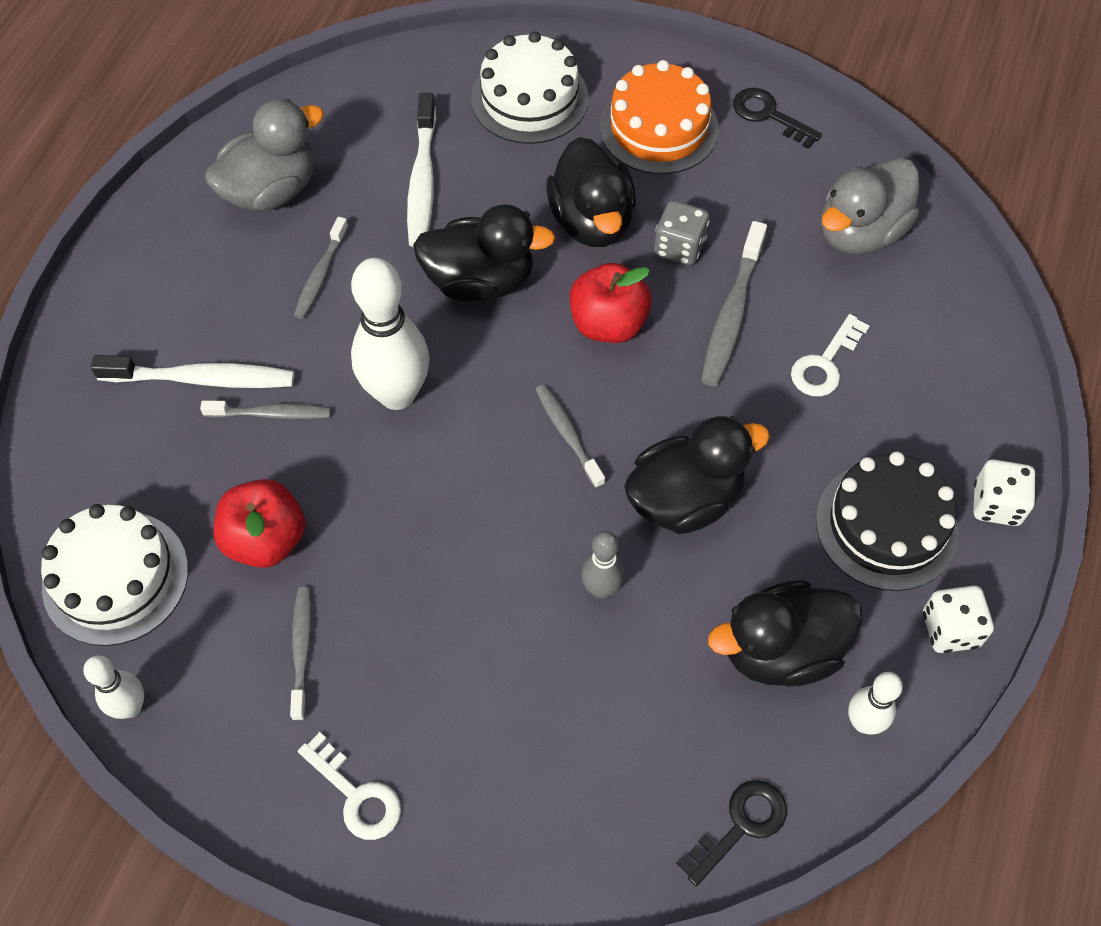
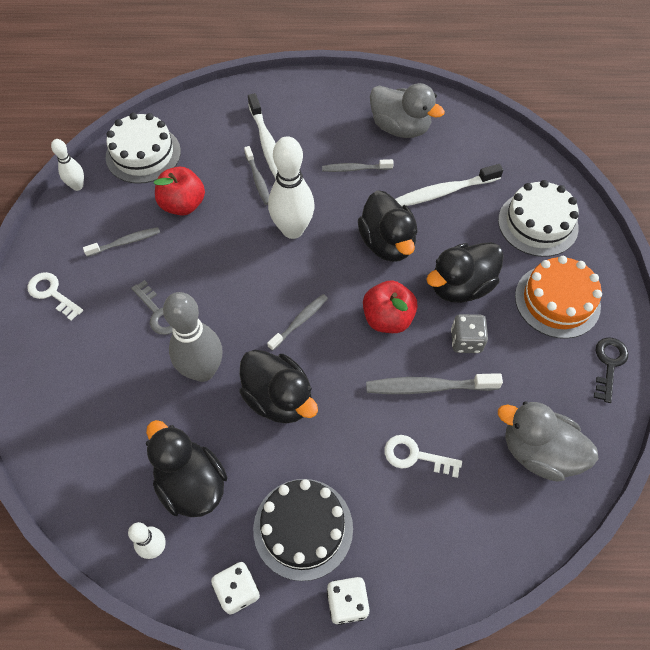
camera: 70 degrees right, 0 degrees up
(356, 795) = (52, 293): white key -> white key turned 105 degrees clockwise
(469, 629) = (158, 313): none -> grey key
(601, 589) = (203, 370): grey bowling pin -> grey bowling pin, size x1.89
(740, 826) = (72, 490): black key -> none

